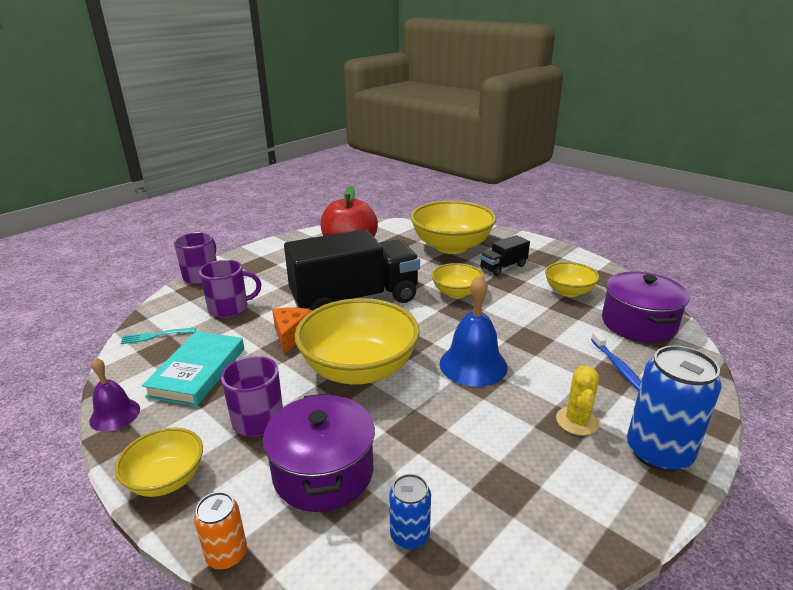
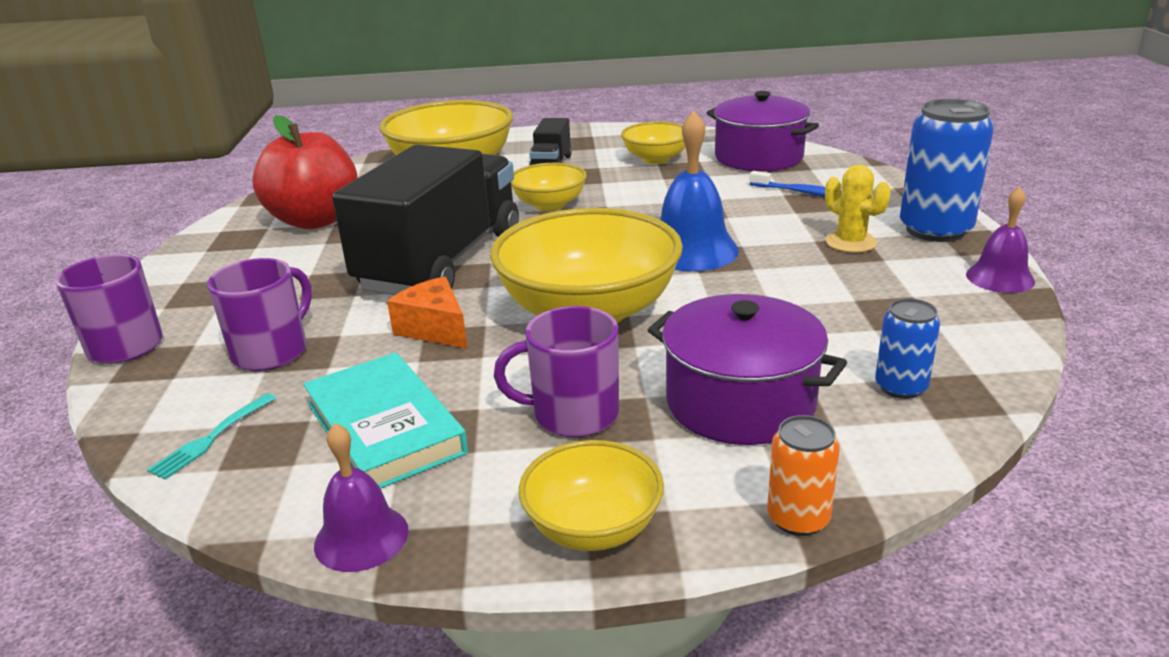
camera: 45 degrees left, 0 degrees up
(631, 521) = (1000, 278): none -> purple bell

